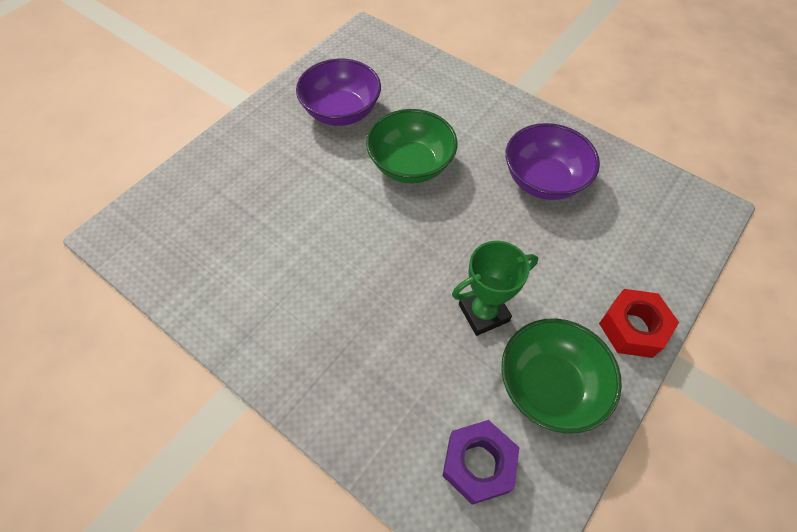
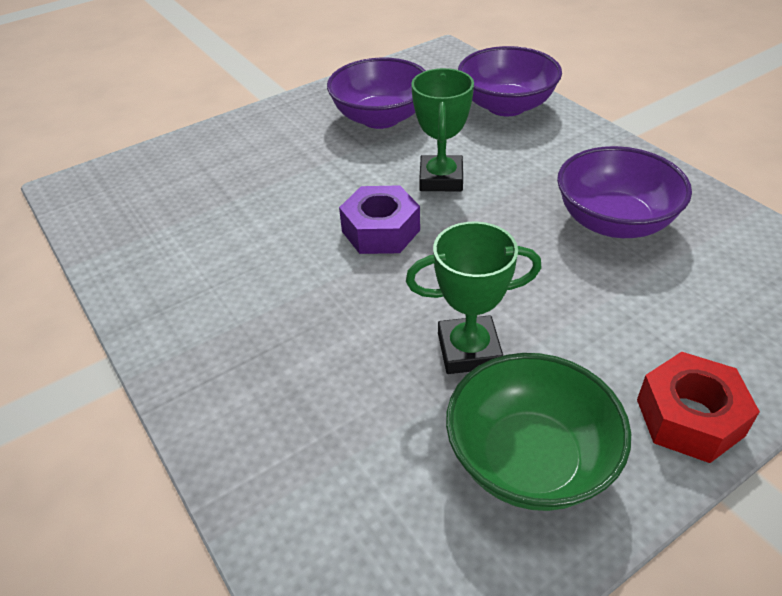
camera: 20 degrees right, 15 degrees down
(411, 165) = (441, 179): green bowl -> green trophy
(434, 82) = (506, 106): none -> purple bowl
(478, 464) = (382, 531): purple nut -> purple nut (380, 231)

